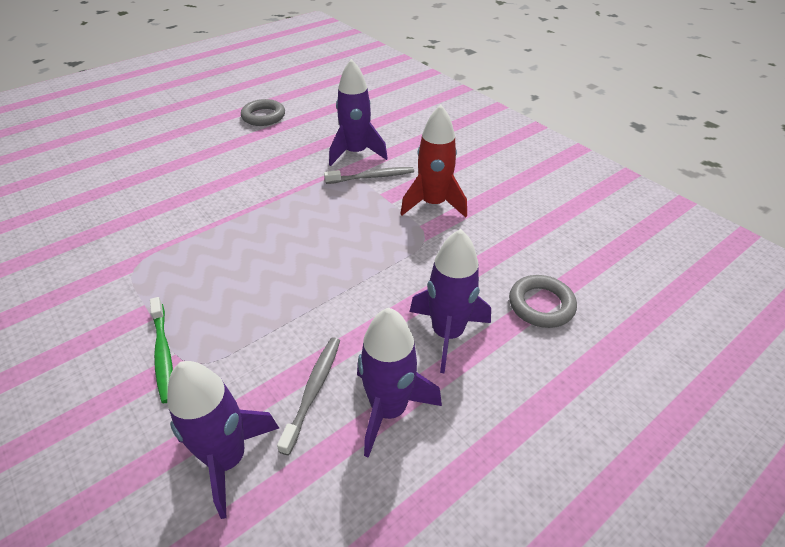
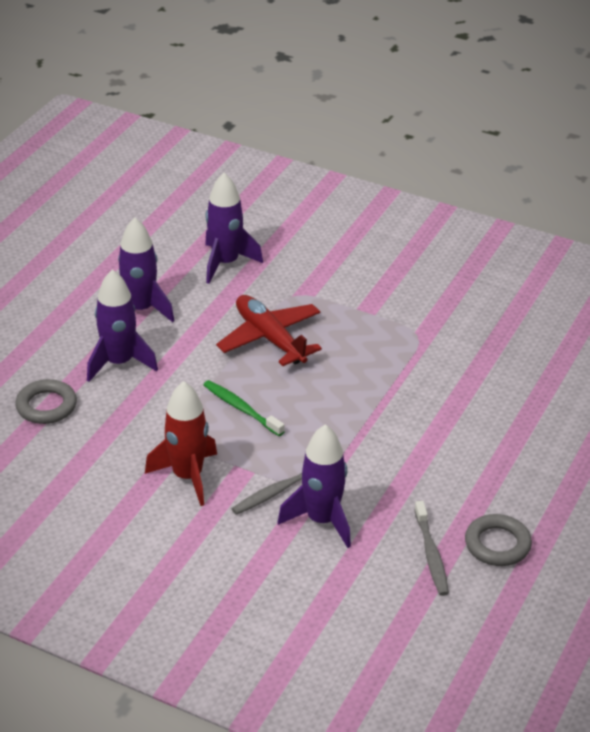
camera: 155 degrees right, 5 degrees down
(163, 354) = (322, 293): green toothbrush -> green toothbrush (241, 408)
(272, 310) = (270, 338): none -> red plane
(313, 390) = (198, 304): grey toothbrush -> grey toothbrush (431, 554)

